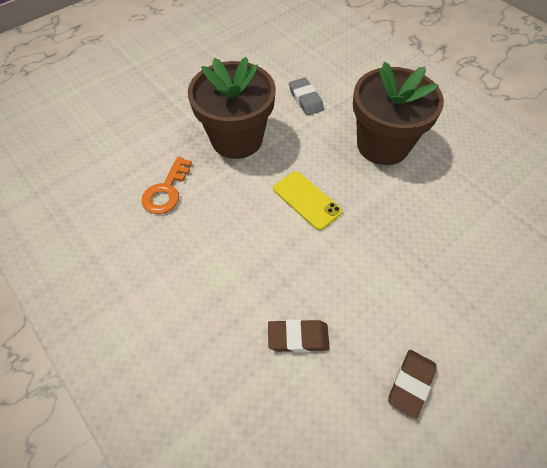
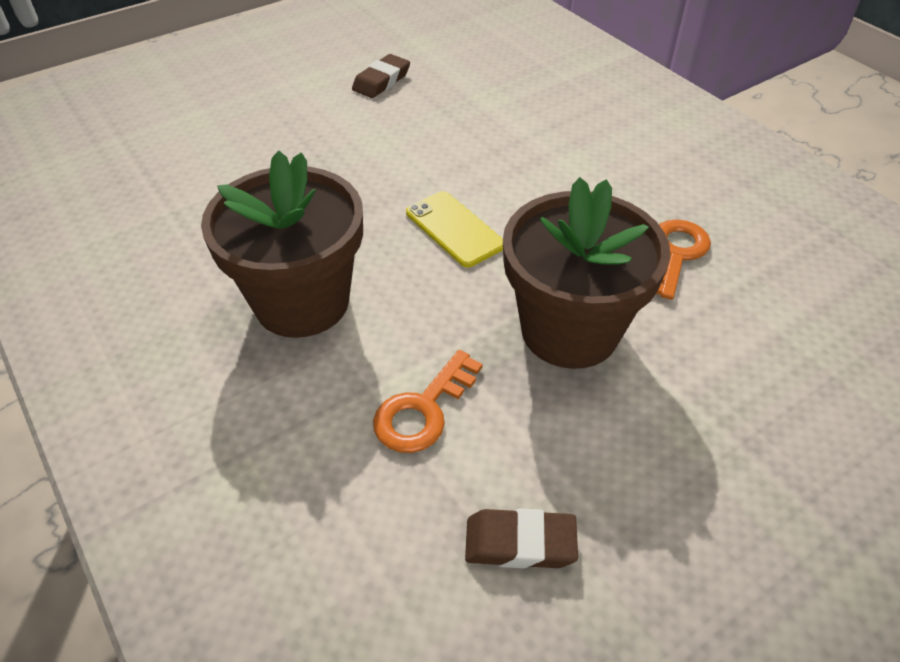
camera: 175 degrees left, 10 degrees down
(298, 337) = (486, 111): brown eraser -> brown eraser (520, 543)
(305, 99) = (423, 410): grey eraser -> orange key

